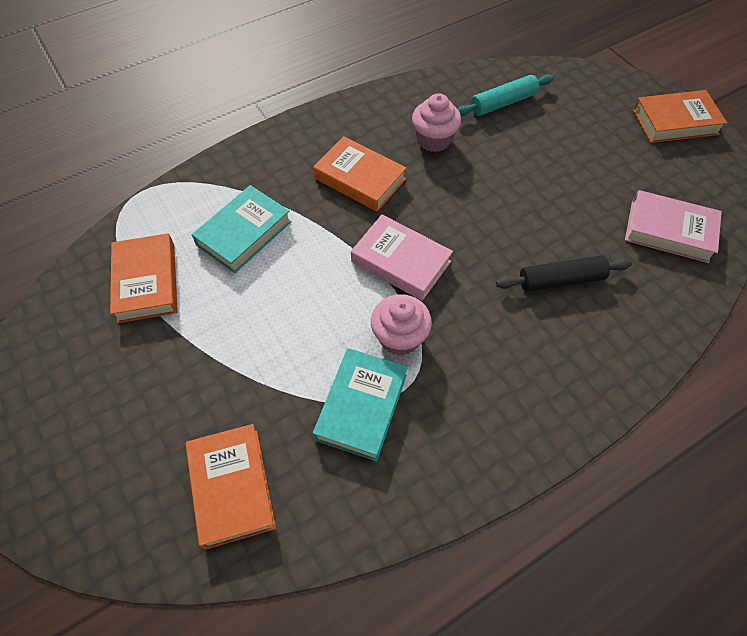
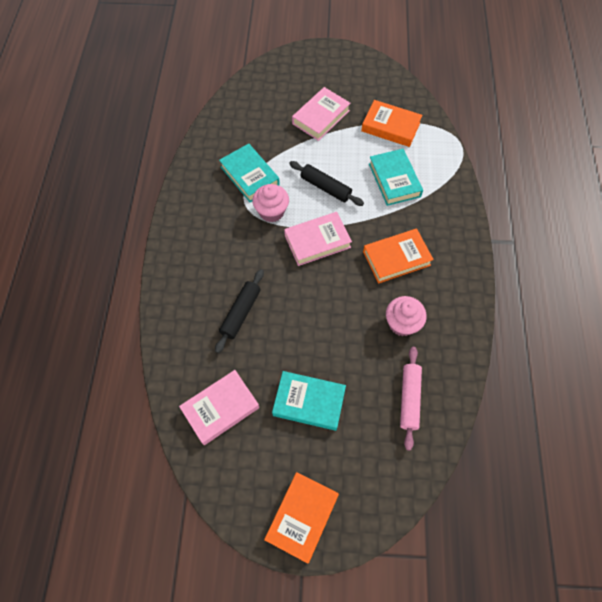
camera: 125 degrees right, 5 degrees up
(179, 381) = (321, 117): none -> pink book
(232, 487) = (254, 114): orange book -> none
(311, 299) = (325, 187): none -> black rolling pin
(503, 103) = (409, 398): turquoise rolling pin -> pink rolling pin
(584, 167) = (309, 402): none -> turquoise book

